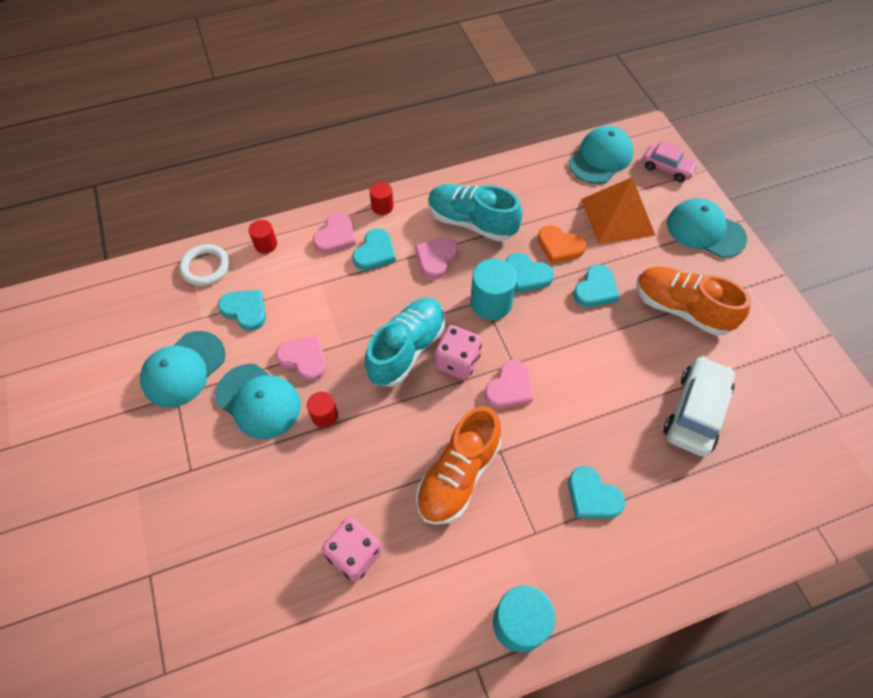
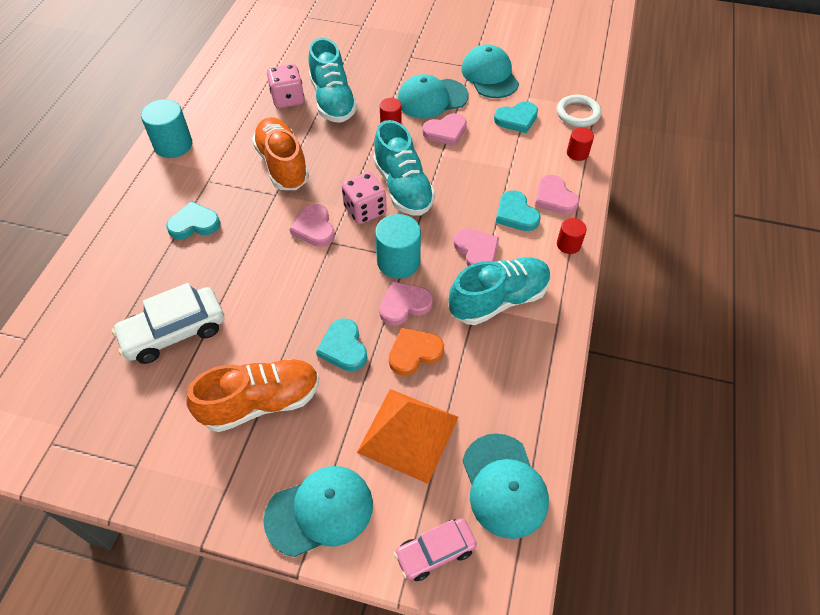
camera: 125 degrees right, 5 degrees down
(325, 500) = (333, 101): none -> turquoise shoe
(527, 275) = (404, 305): turquoise heart -> pink heart
(695, 412) = (174, 332): white car -> white car turned 90 degrees clockwise

